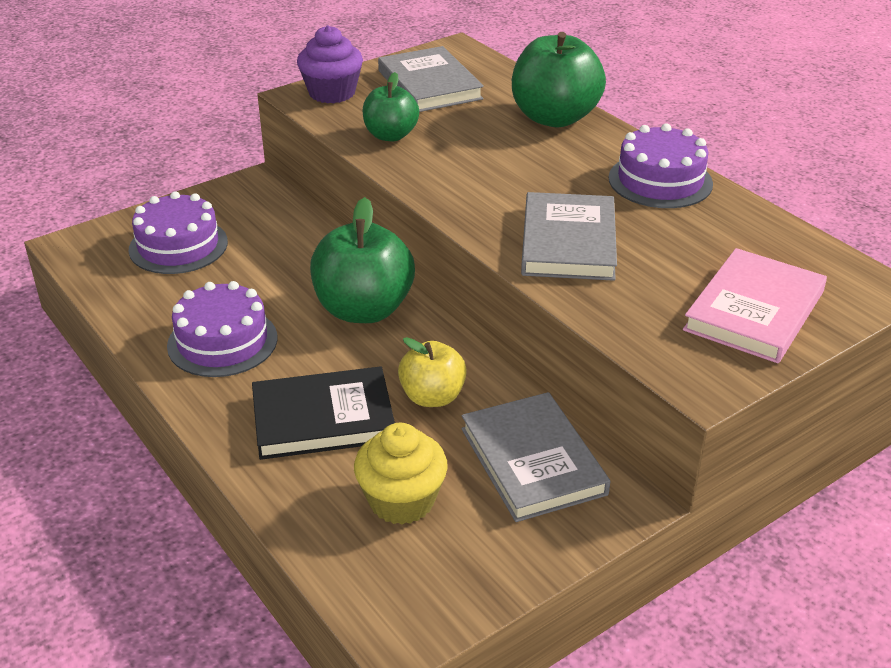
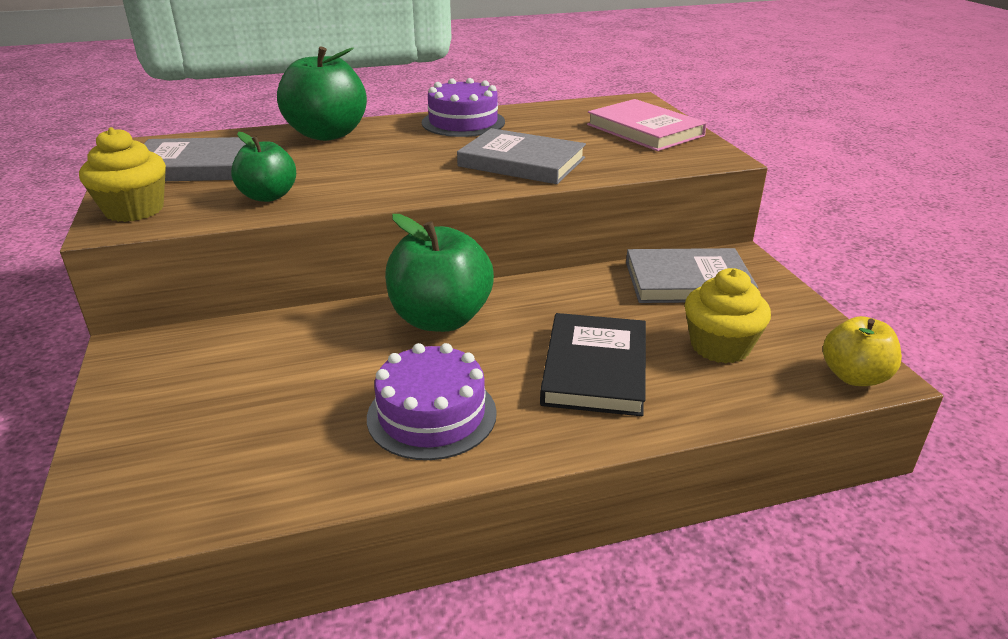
camera: 70 degrees left, 5 degrees down
(178, 246) = (204, 424): purple cake -> none
(332, 93) = (134, 210): purple cupcake -> yellow cupcake
(432, 397) = (590, 308): yellow apple -> yellow apple (854, 376)

